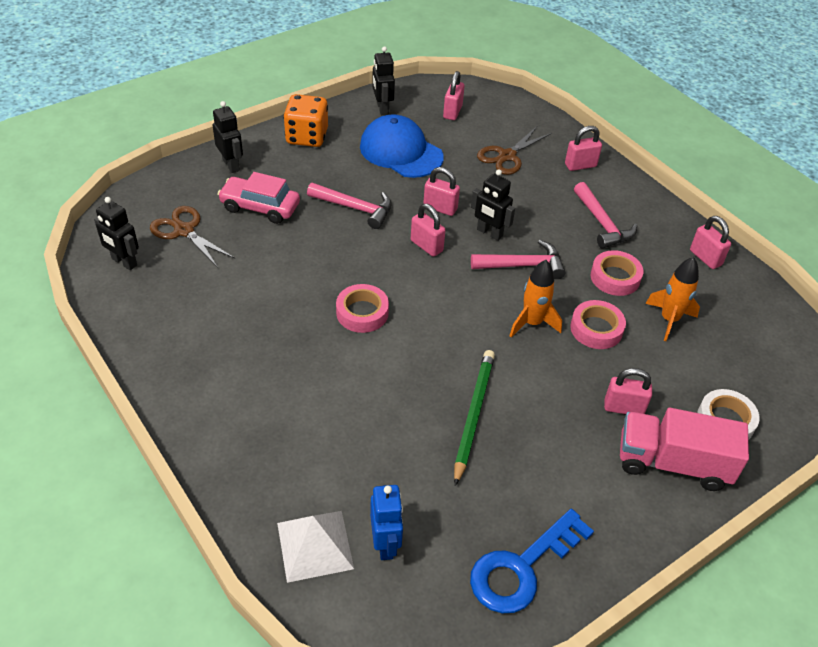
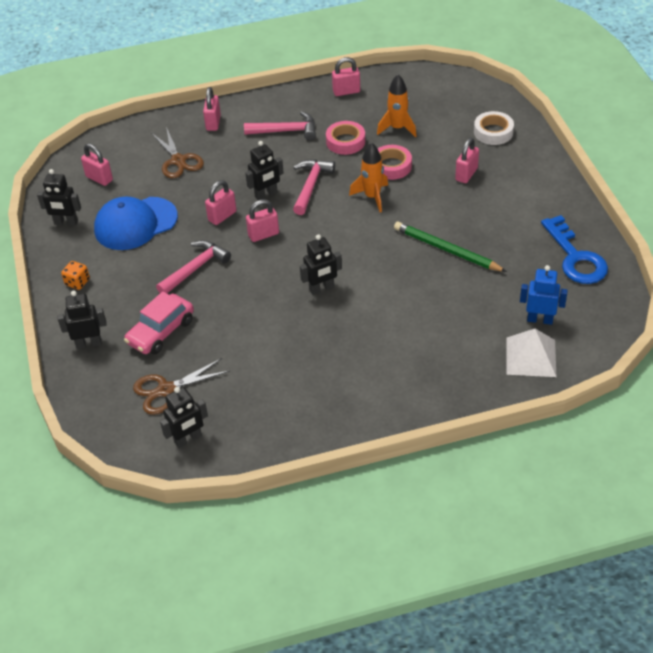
camera: 65 degrees left, 0 degrees up
(307, 137) = (77, 282): orange dice -> orange dice, size x0.52
(362, 313) = (321, 289): pink tape -> black robot
(673, 463) = (518, 166): pink truck -> none

